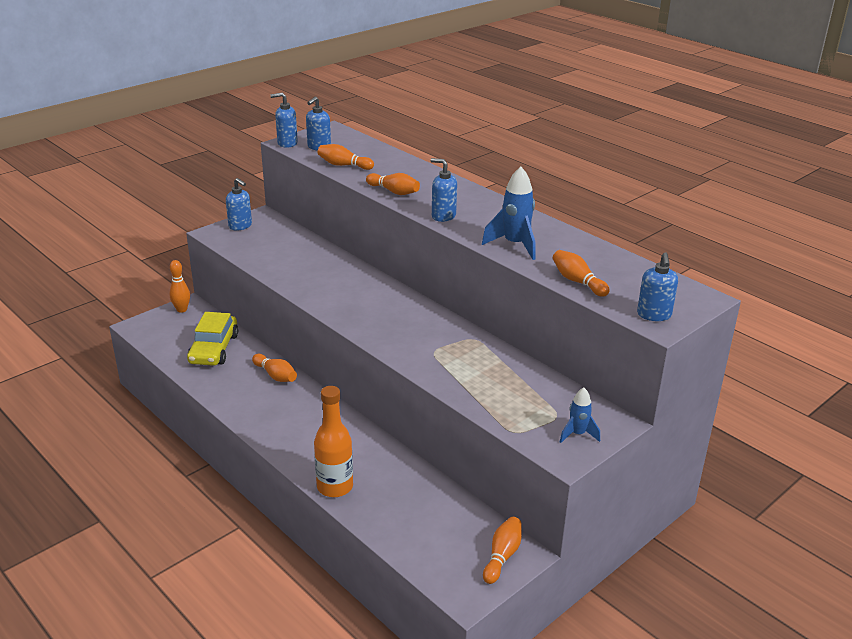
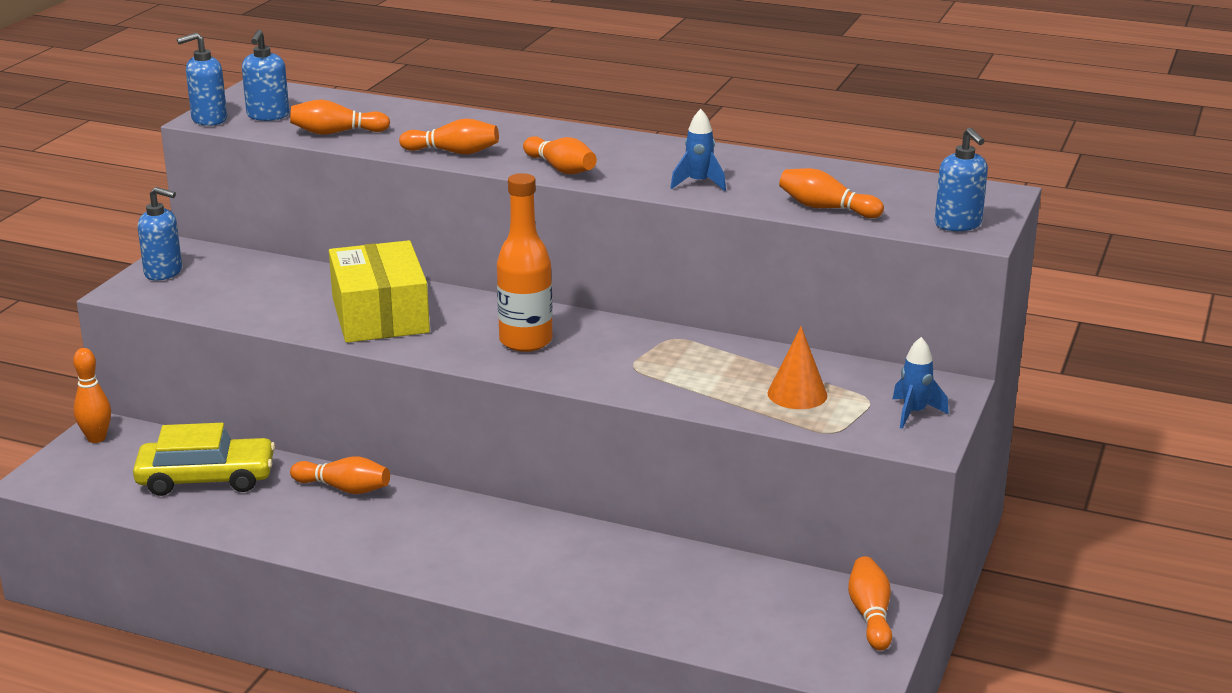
camera: 25 degrees left, 5 degrees down
(214, 349) = (206, 478): yellow car -> yellow car turned 75 degrees counterclockwise
(325, 280) = (380, 315): none -> yellow box
(335, 487) = (568, 604): orange bottle -> orange bottle (525, 341)
(443, 216) = (561, 168): blue soap dispenser -> orange bowling pin
(515, 245) = (699, 183): blue rocket -> blue rocket, size x0.61
(515, 398) = (797, 394): none -> orange cone

